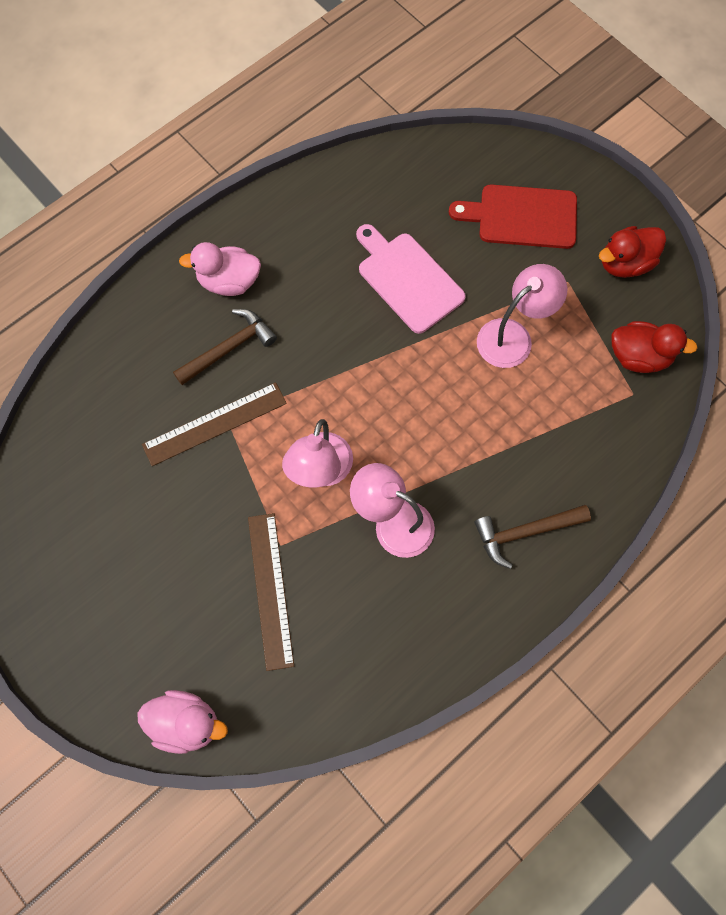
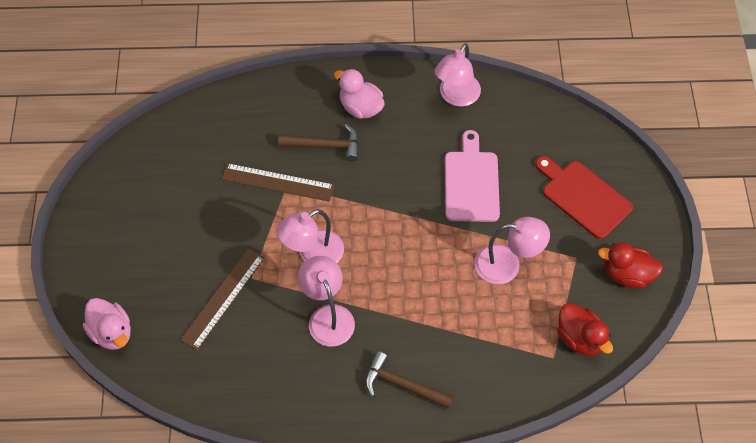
camera: 40 degrees right, 10 degrees down
(314, 202) = (456, 97): none -> pink lamp

